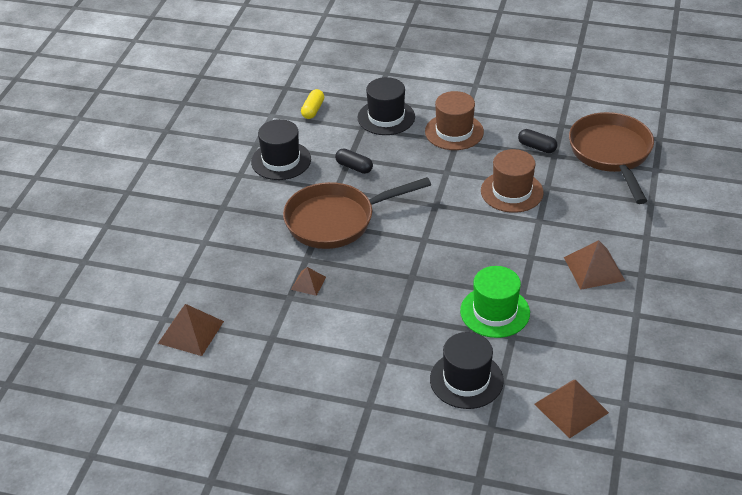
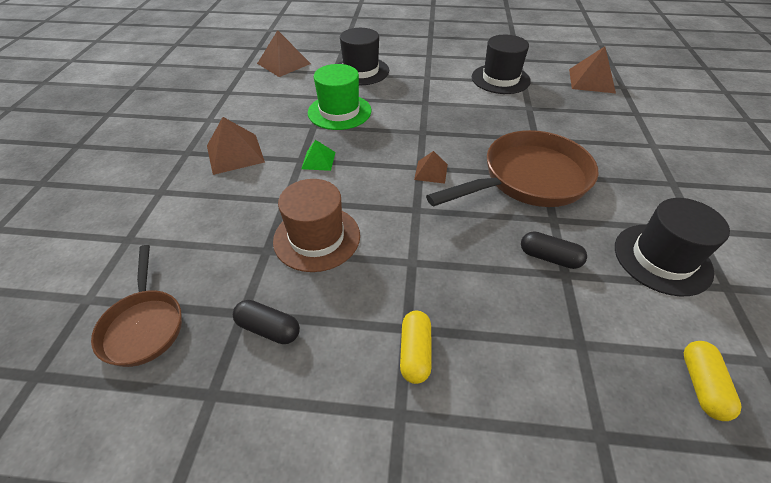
camera: 170 degrees right, 5 degrees up
(308, 283) = (519, 119): brown pyramid -> brown pyramid (431, 171)
(386, 117) = (552, 379): black hat -> black hat (500, 79)
(454, 132) = (415, 352): brown hat -> yellow capsule
(514, 254) = (318, 160): none -> green pyramid
(611, 154) = (144, 325): brown pan -> brown pan, size x0.57

